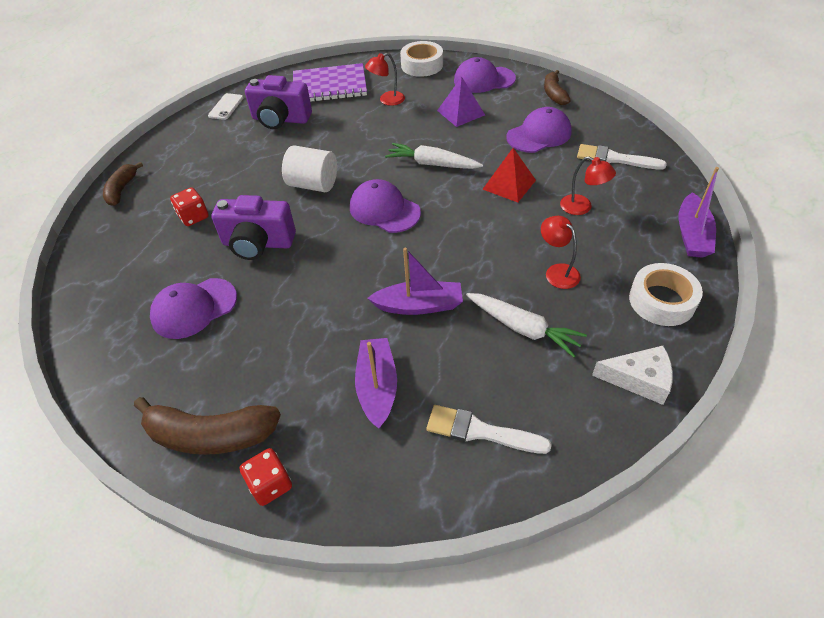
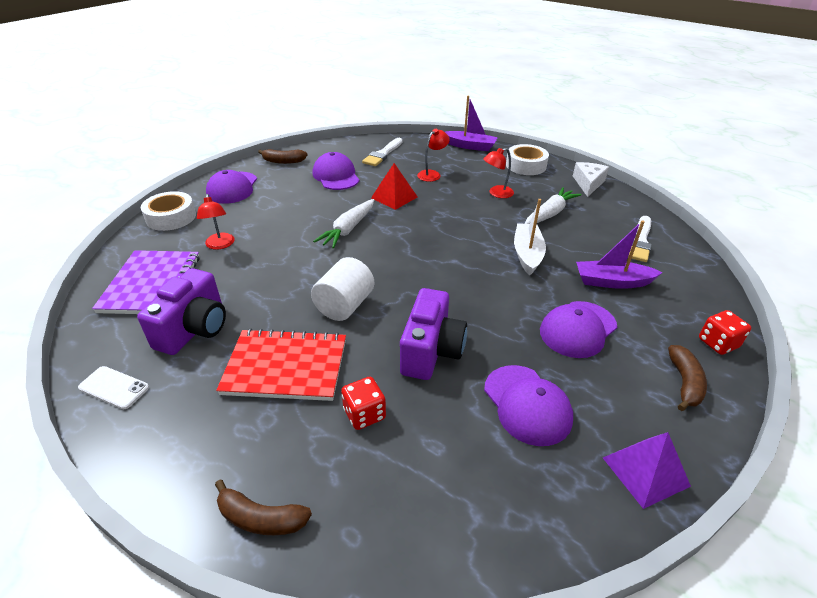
camera: 85 degrees left, 10 degrees down
(210, 435) = (684, 383): brown banana -> brown banana, size x0.60
(242, 170) = (286, 367): none -> red notebook
(384, 210) = (404, 261): purple cap -> purple cap (577, 329)
(419, 305) = (527, 254): purple boat -> white boat
(461, 112) = (277, 206): purple pyramid -> purple pyramid (645, 471)

